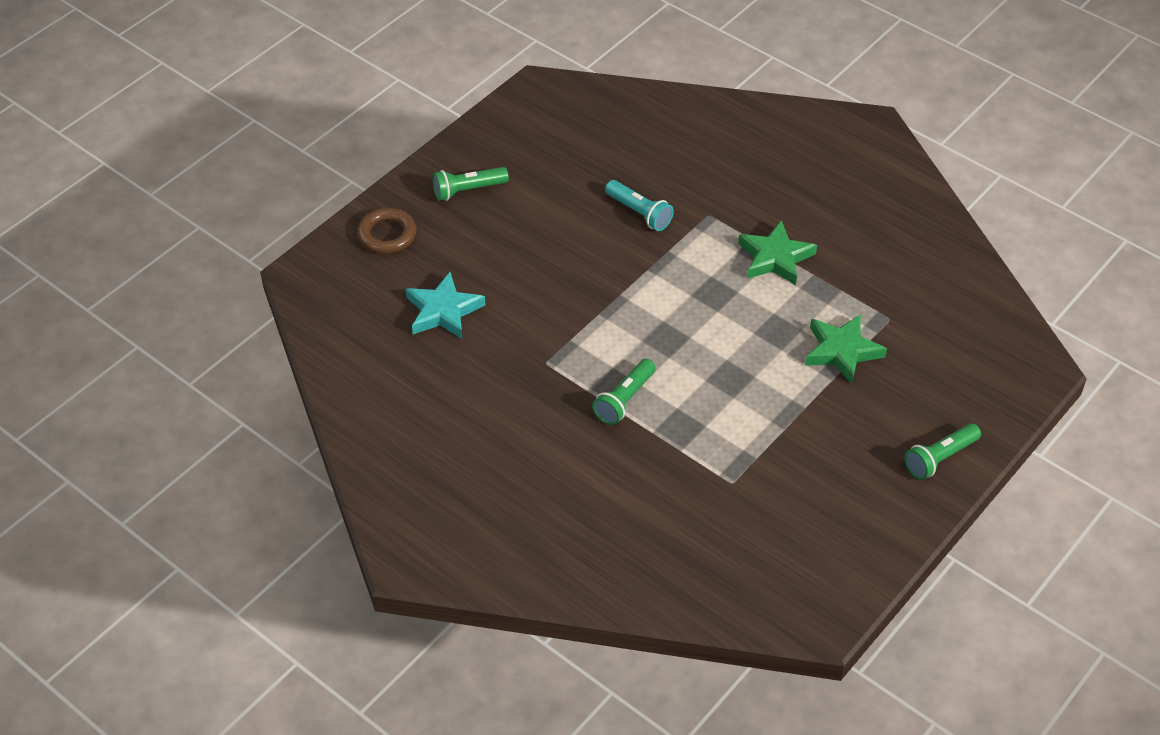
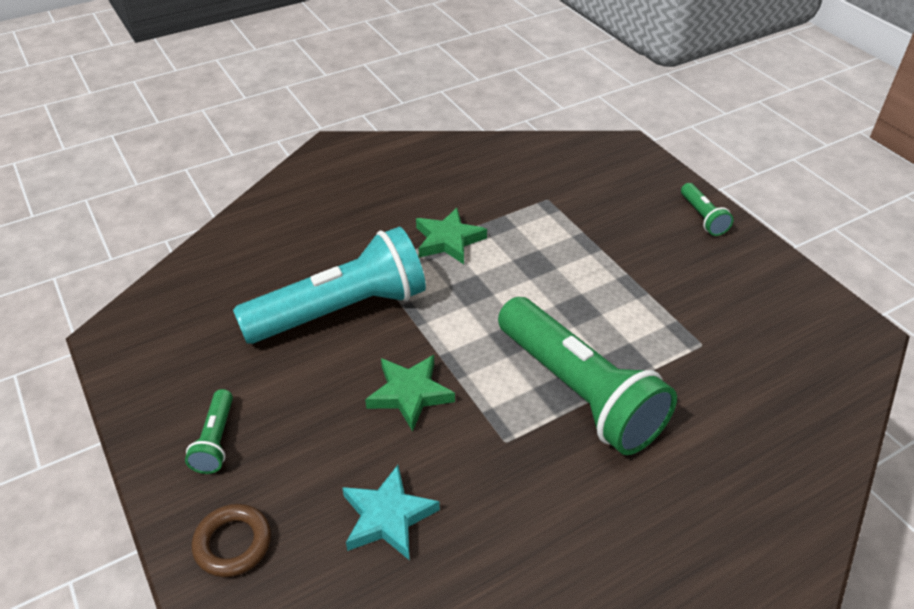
camera: 70 degrees left, 5 degrees down
(624, 400) = (579, 391): green flashlight -> green flashlight, size x2.31
(639, 213) = (341, 310): turquoise flashlight -> turquoise flashlight, size x2.31
(842, 351) = (572, 234): green star -> green star (410, 394)

